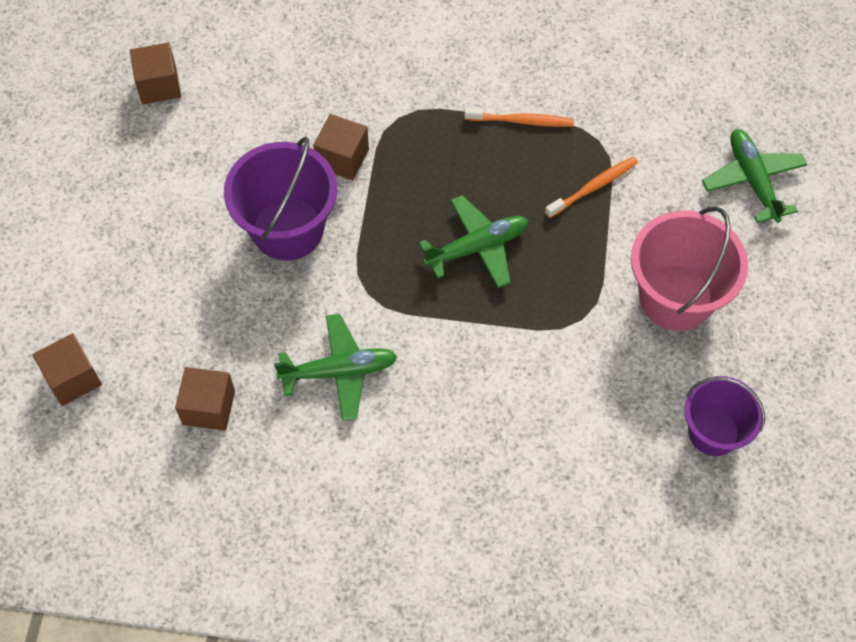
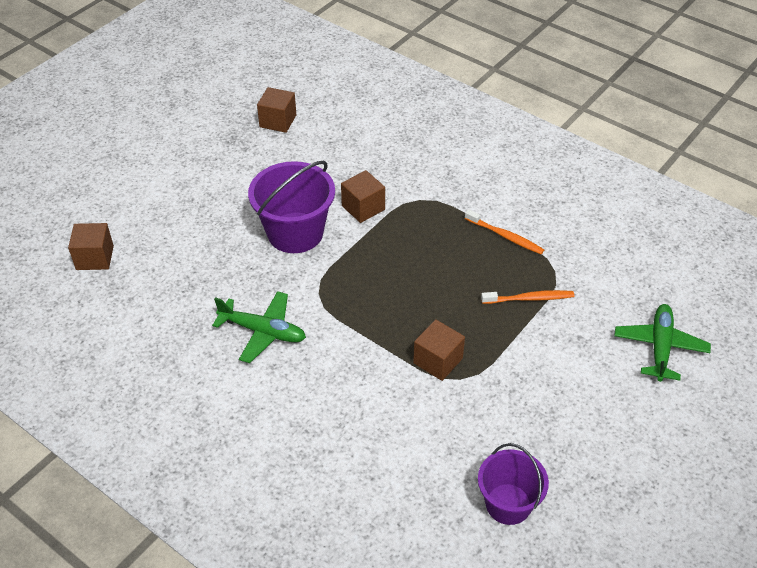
camera: 30 degrees right, 15 degrees down
(209, 407) = (162, 313): brown cube -> brown cube (438, 361)
(477, 247) = (416, 299): green plane -> none
(675, 297) = (542, 397): pink bucket -> none

